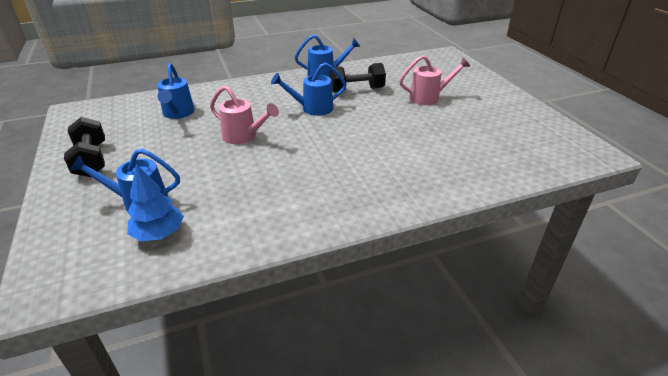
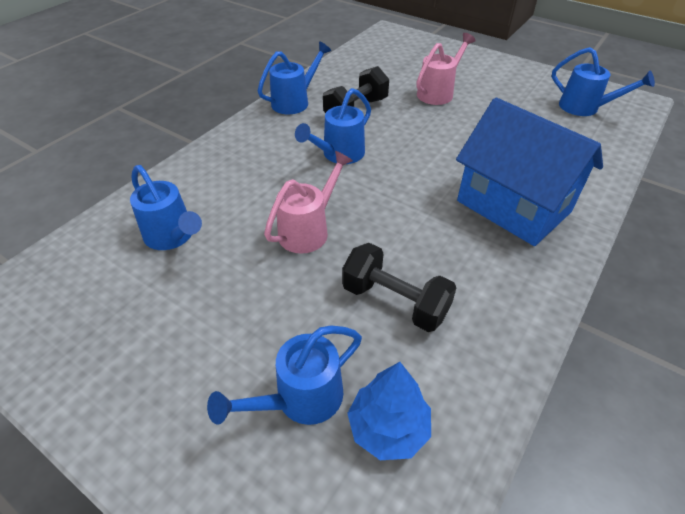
camera: 35 degrees left, 10 degrees up
(91, 160) = (137, 378): black dumbbell -> black dumbbell (395, 301)
(244, 136) = (308, 230): pink watering can -> pink watering can turned 45 degrees counterclockwise
(383, 174) = (513, 206): none -> blue house
(537, 142) = (585, 108): none -> blue watering can

